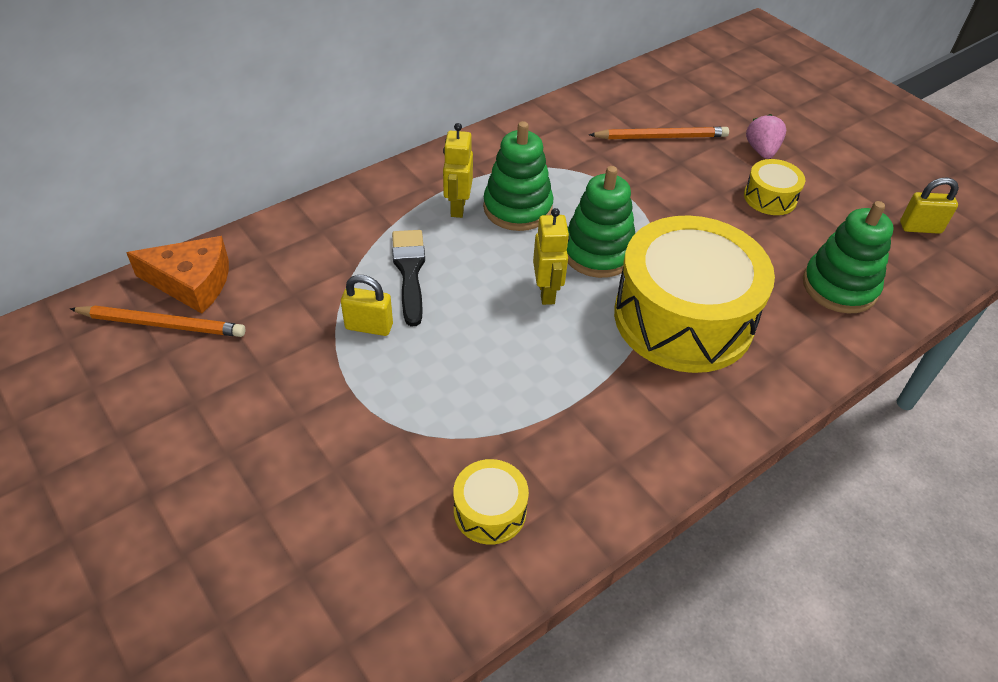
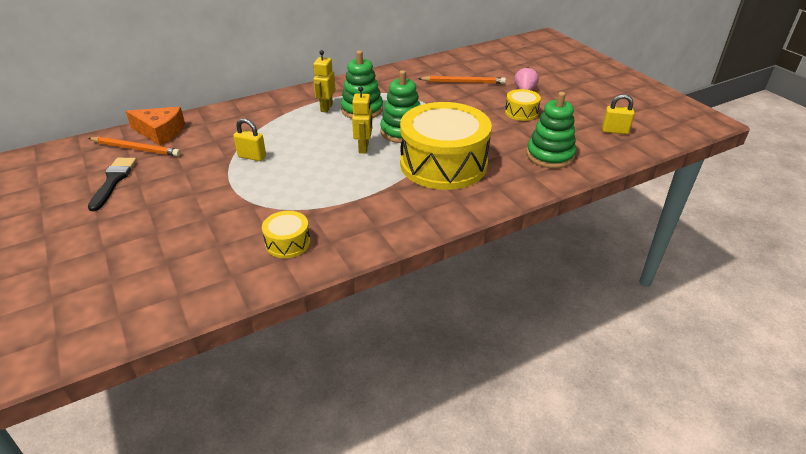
camera: 10 degrees right, 10 degrees down
(409, 271) = (286, 134): black brush -> black brush (113, 181)

